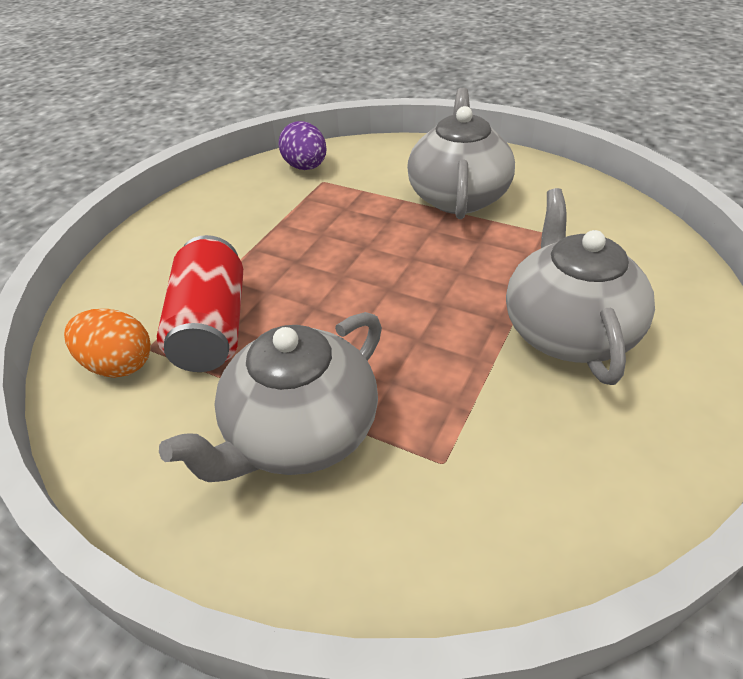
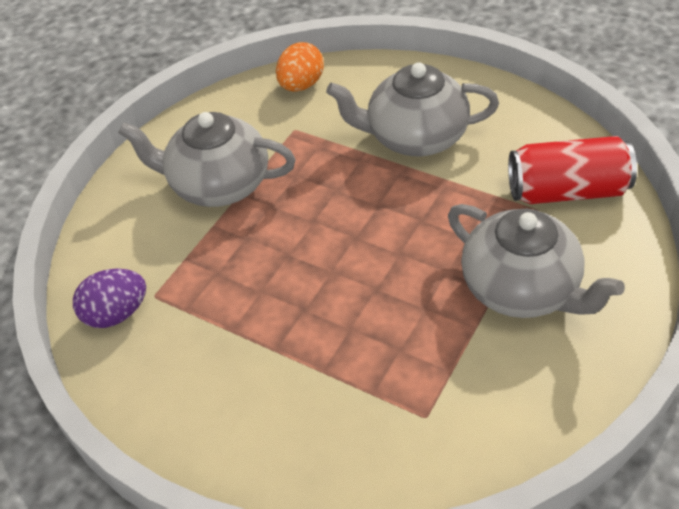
camera: 85 degrees left, 5 degrees up
(118, 364) = (449, 436): orange egg -> orange egg (301, 85)
(211, 327) = (399, 366): red can -> red can (567, 191)

